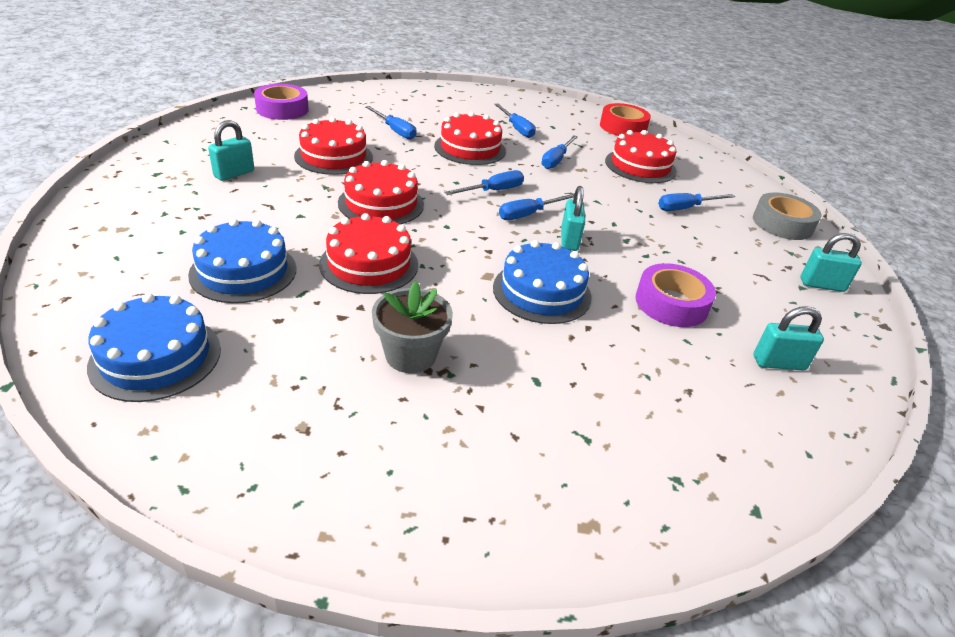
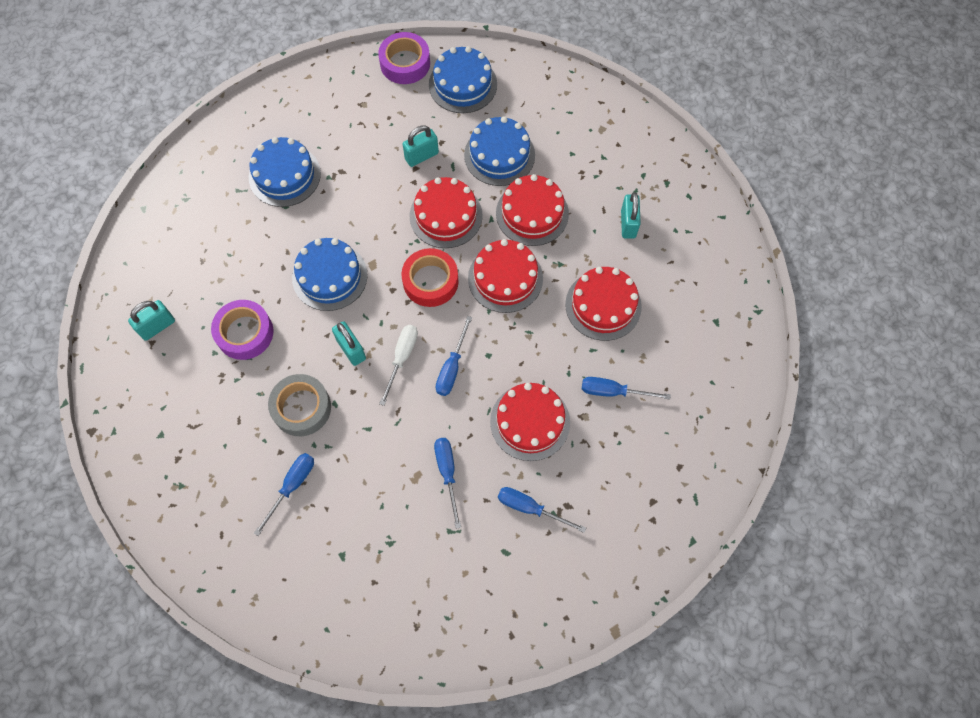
camera: 145 degrees right, 30 degrees up
(282, 109) = (730, 336): purple tape -> purple tape (405, 63)
(410, 355) = (357, 172): grey flower pot -> none
(505, 413) = (284, 175): none -> blue cake
(528, 214) = (402, 358): blue screwdriver -> white screwdriver
(623, 127) = (441, 629): red tape -> red tape (430, 281)
(640, 166) = (371, 539): red cake -> red cake (532, 213)
(782, 224) = (200, 536): grey tape -> grey tape (301, 408)
(822, 285) = (146, 451): turquoise padlock -> turquoise padlock (421, 156)

